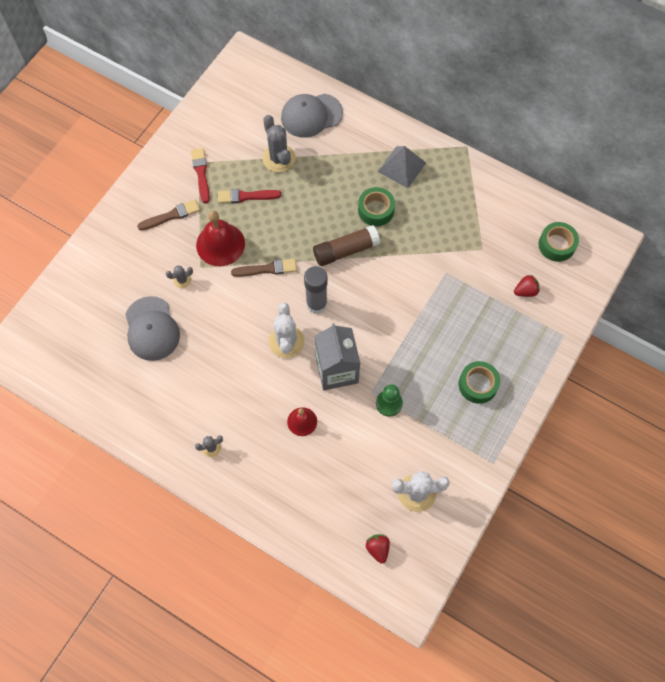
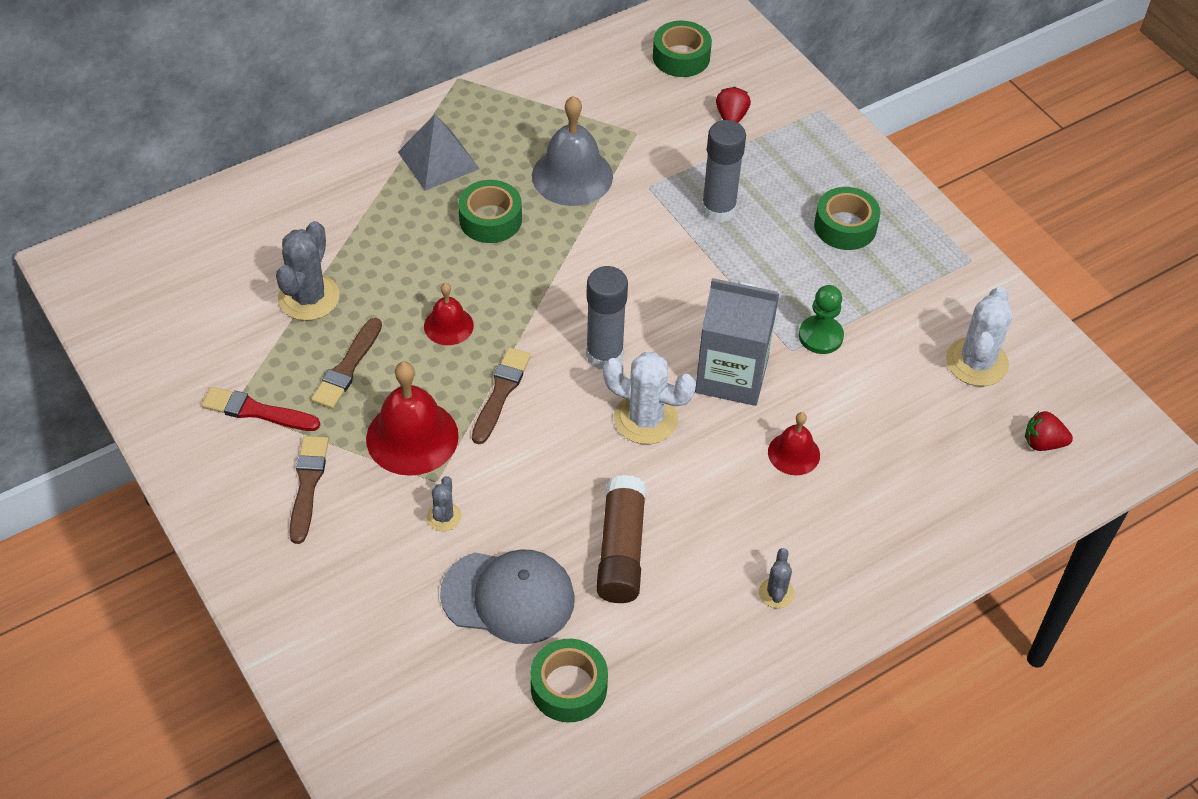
camera: 65 degrees left, 15 degrees down
(116, 377) = (568, 687): none -> green tape
(246, 196) = (347, 367): red brush -> brown brush
(279, 158) = (309, 298): grey cactus -> grey cactus turned 75 degrees counterclockwise
(295, 226) = (448, 325): none -> red bell
(311, 115) = (262, 226): grey cap -> none
(345, 250) = (535, 283): brown glue stick -> brown glue stick (621, 550)
(430, 233) = (572, 176): none -> grey bell
(450, 314) = (718, 209): none -> grey glue stick

